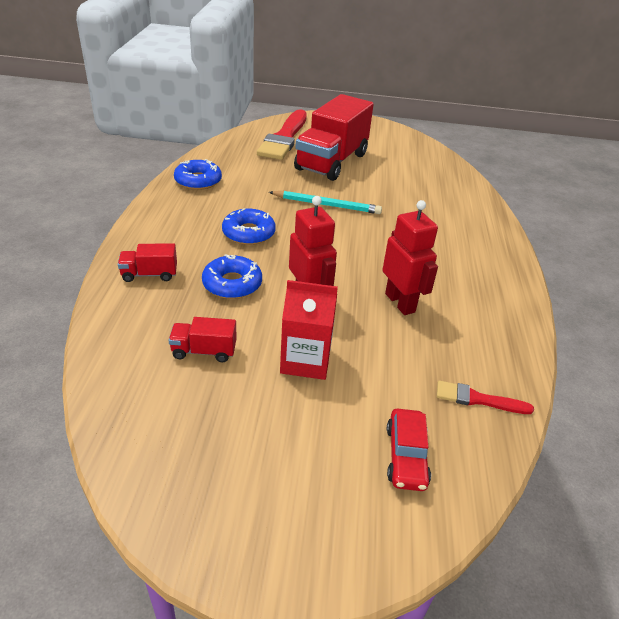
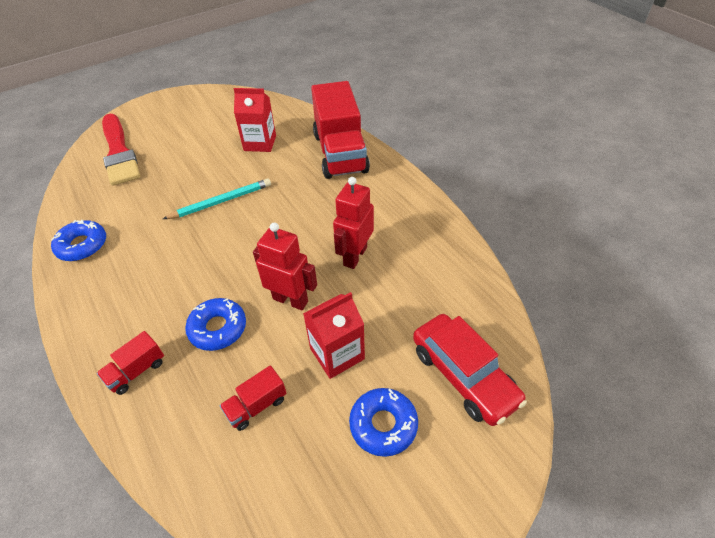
camera: 35 degrees left, 10 degrees up
(248, 233) = (183, 270): blue donut -> blue donut (383, 425)
(332, 162) = (185, 155): red truck -> red truck (340, 153)
(400, 303) = (354, 256): red robot -> red robot turned 90 degrees counterclockwise
(403, 182) = (260, 143): none -> red carton
(406, 456) = (463, 375): red car -> red car, size x1.65
(478, 399) = (465, 298): red brush -> none

